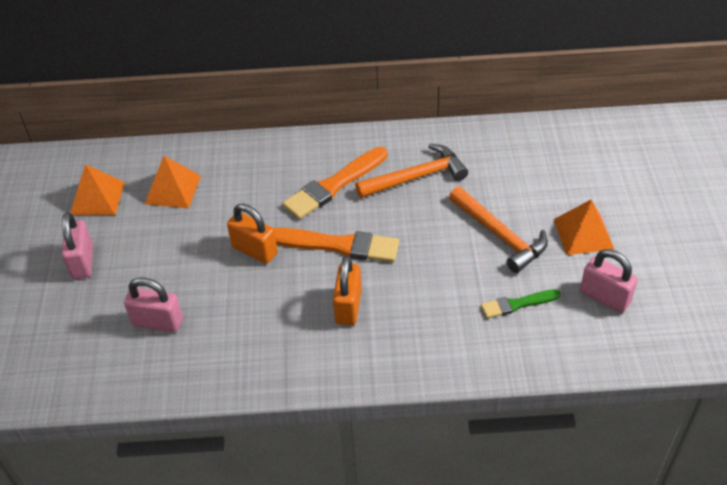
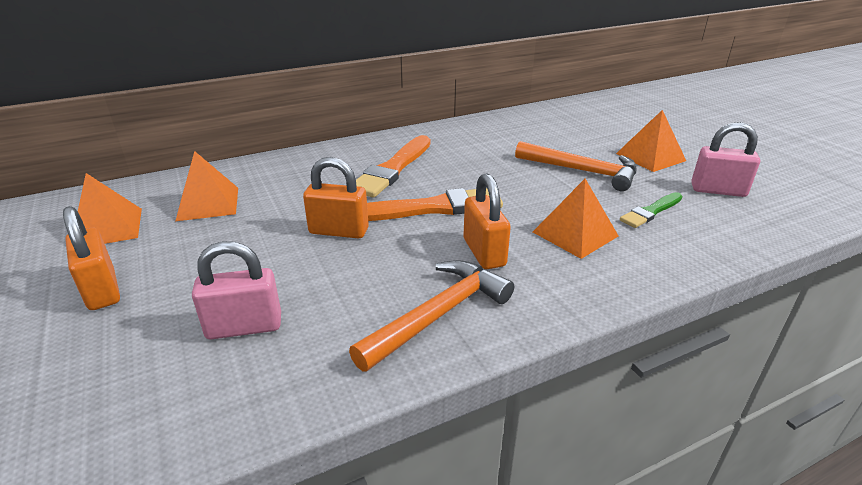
camera: 25 degrees left, 15 degrees down
(82, 262) = (102, 290): pink padlock -> orange padlock
(416, 177) = (469, 151): orange hammer -> orange hammer (438, 314)
(432, 309) = (575, 234): none -> orange pyramid

